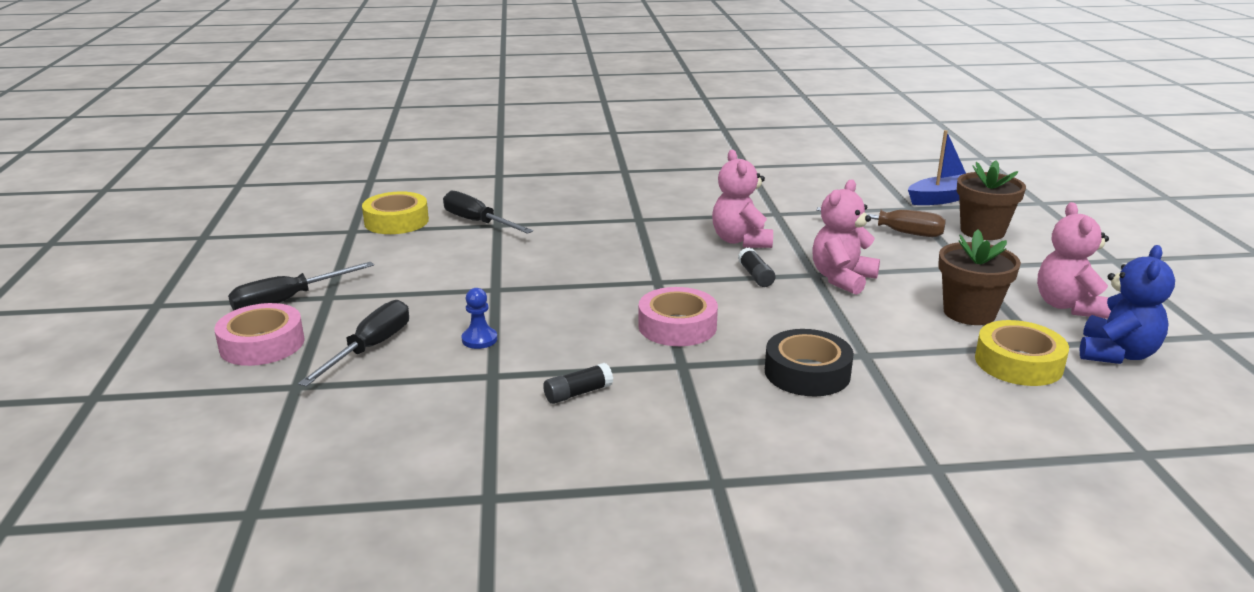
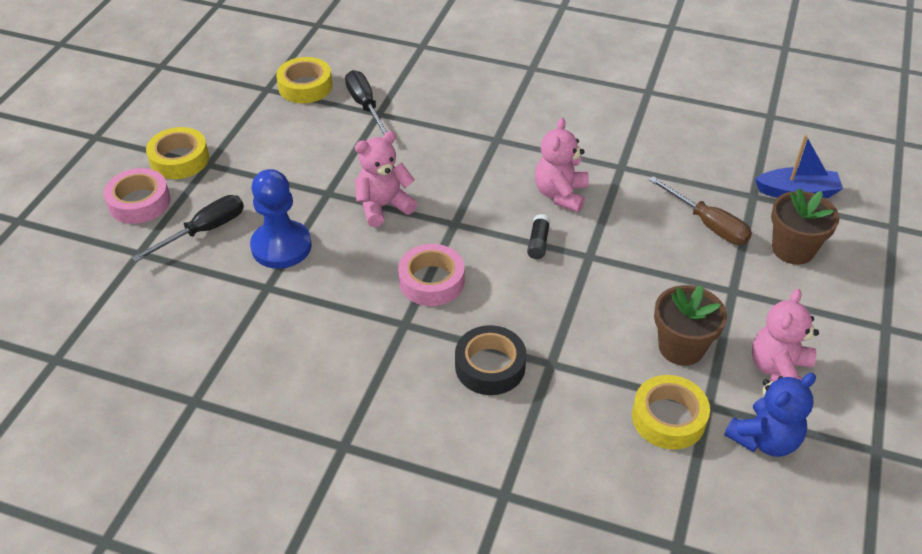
camera: 25 degrees right, 20 degrees up
(288, 300) = (179, 159): black screwdriver -> yellow tape
(479, 339) = (281, 246): blue pawn -> blue pawn, size x2.15
(578, 393) = (311, 327): black glue stick -> none
(842, 279) = (607, 270): pink teddy bear -> pink teddy bear (383, 206)

